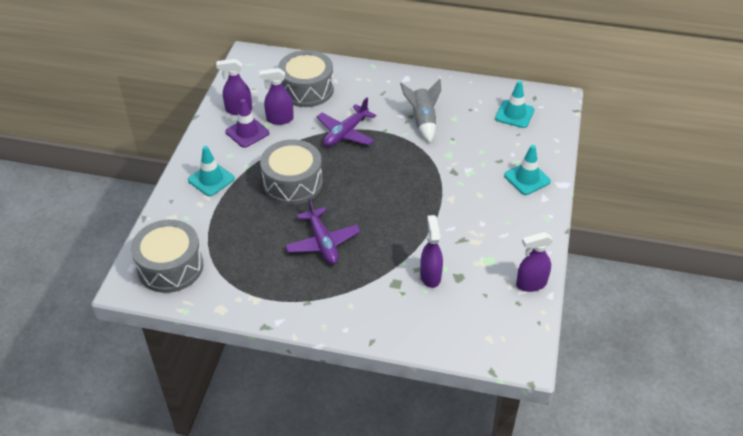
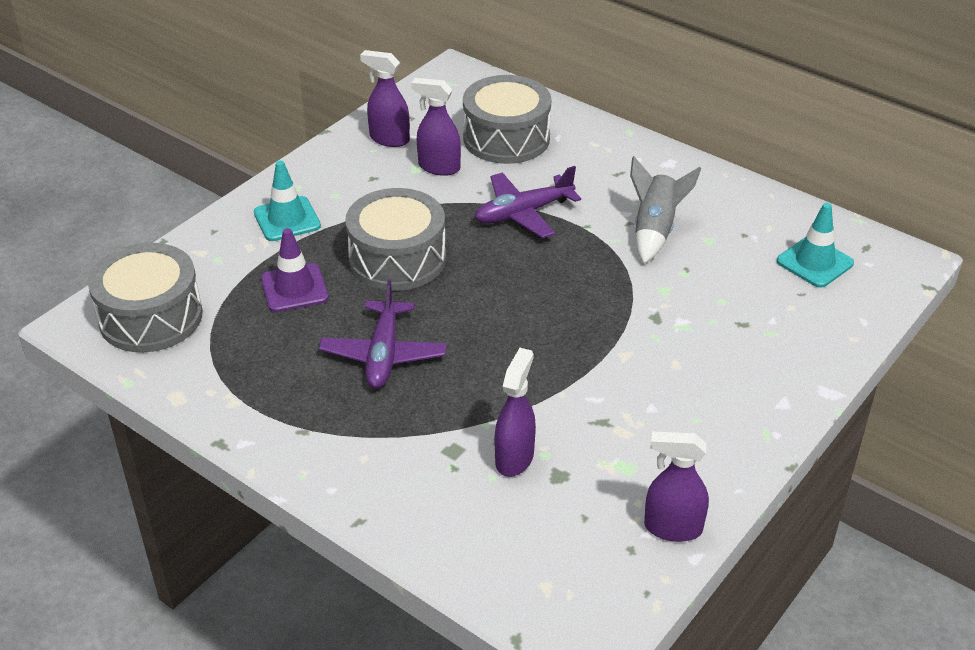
camera: 25 degrees right, 5 degrees down
(247, 132) = (380, 172): purple traffic cone -> purple traffic cone (294, 288)
(527, 178) = (772, 364): turquoise traffic cone -> none

